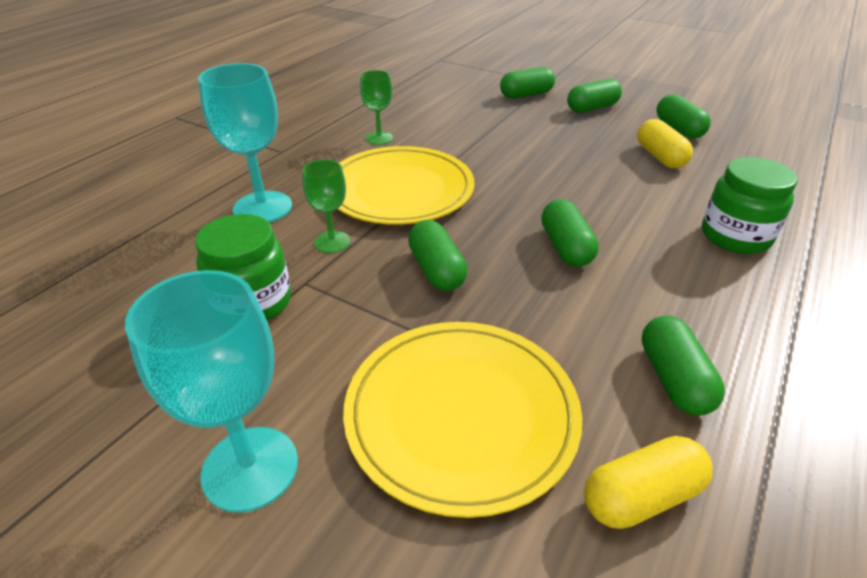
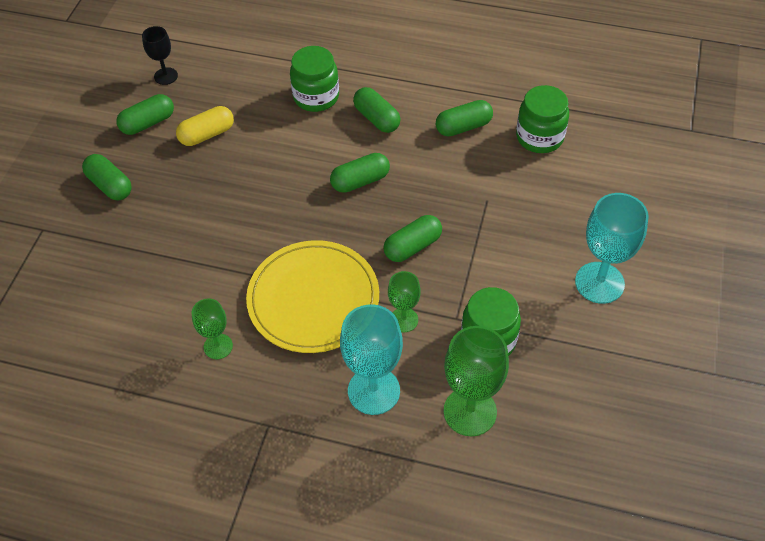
camera: 105 degrees left, 15 degrees up
(177, 265) = (470, 411): none -> green goblet
(461, 414) = (526, 207): yellow plate -> none
(526, 95) = (82, 243): green capsule -> green capsule (377, 118)
(641, 496) = (539, 137): yellow capsule -> green jar
(757, 143) = (166, 76): none -> black goblet

